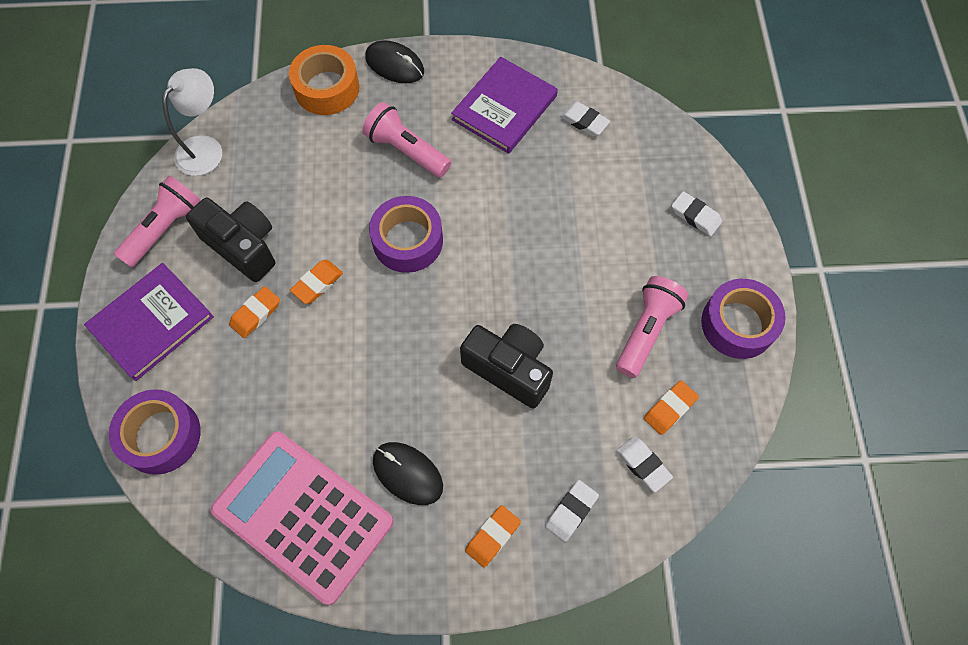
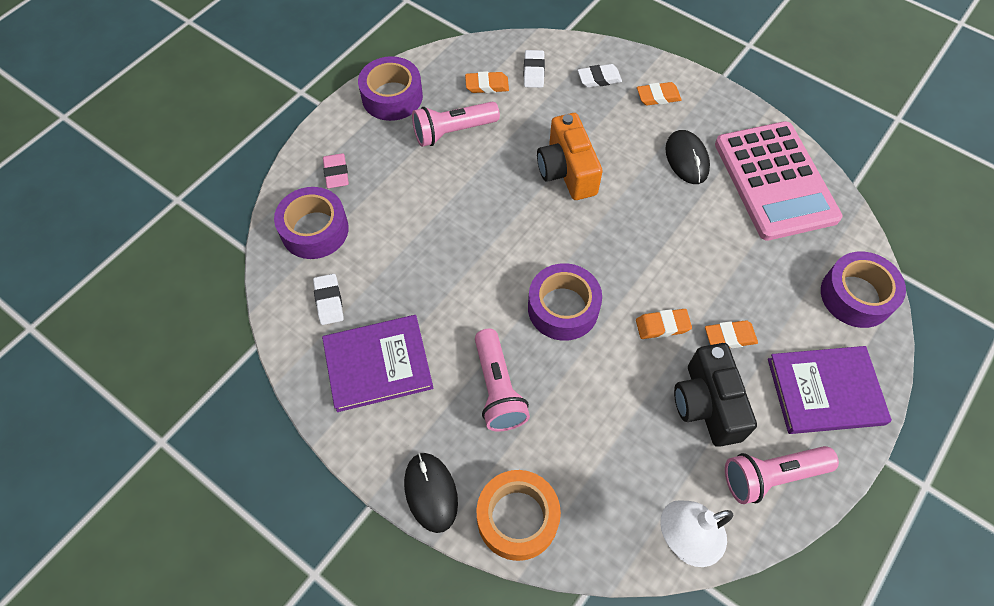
camera: 140 degrees left, 5 degrees down
(509, 369) = (567, 171): black camera -> orange camera
(655, 160) = (314, 230): none -> purple tape
(695, 216) = (336, 173): white eraser -> pink eraser

